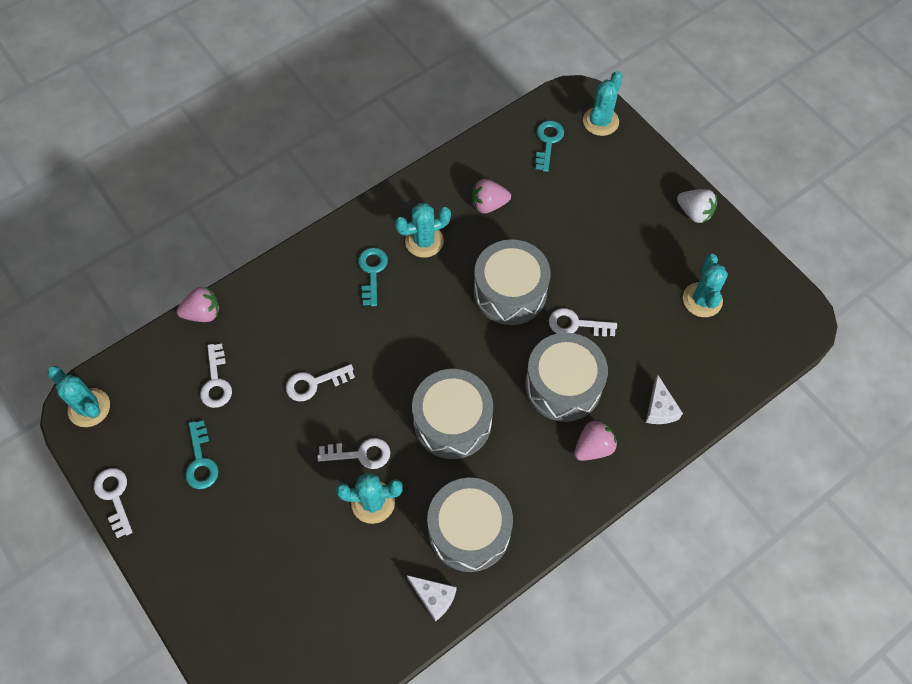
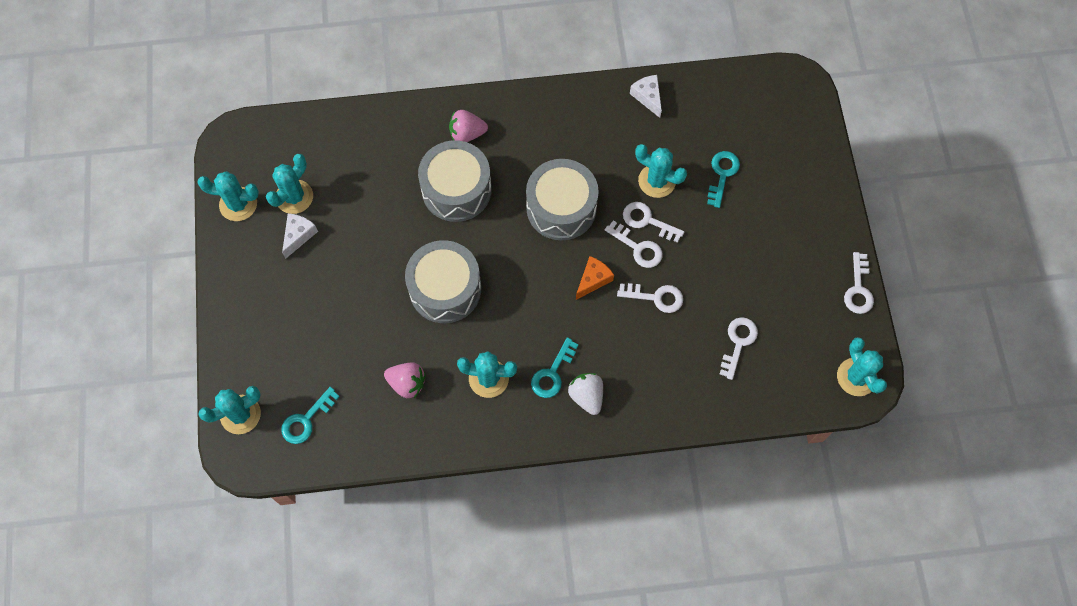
camera: 150 degrees left, 5 degrees up
(201, 461) = (778, 281): turquoise key -> turquoise key (722, 175)
(203, 313) = (724, 415): pink strawberry -> none
(382, 369) = (593, 280): none -> orange cheese
(469, 530) = (596, 126): grey drum -> none
(576, 324) = (410, 232): white key -> white key (638, 248)
(659, 408) = (396, 134): white cheese -> white cheese (298, 235)
(694, 213) = (235, 274): white strawberry -> white strawberry (586, 396)
(743, 268) = (238, 204): none -> turquoise cactus

